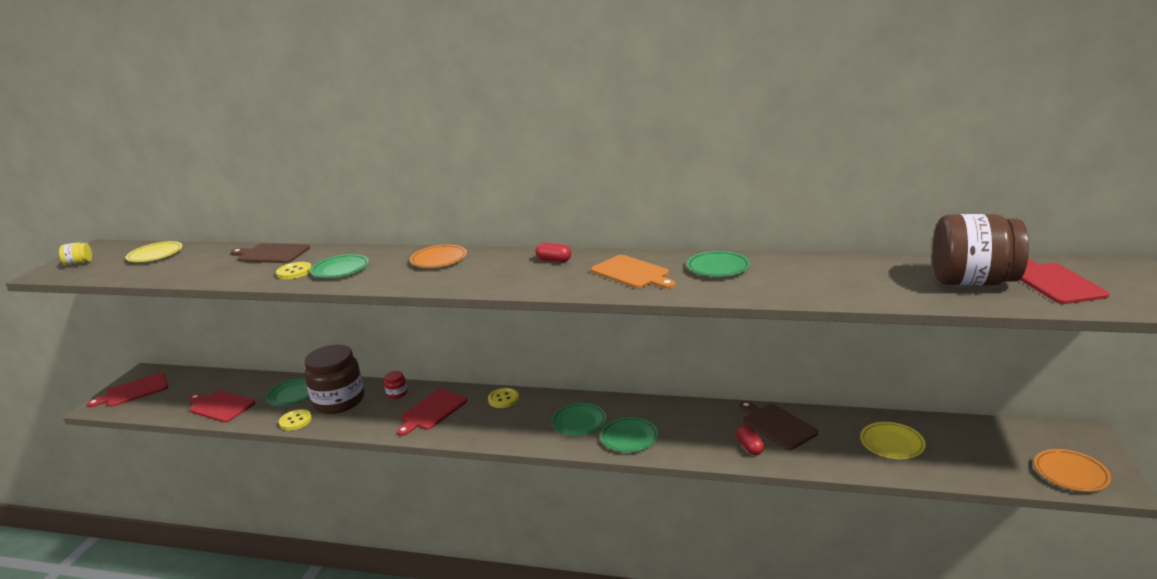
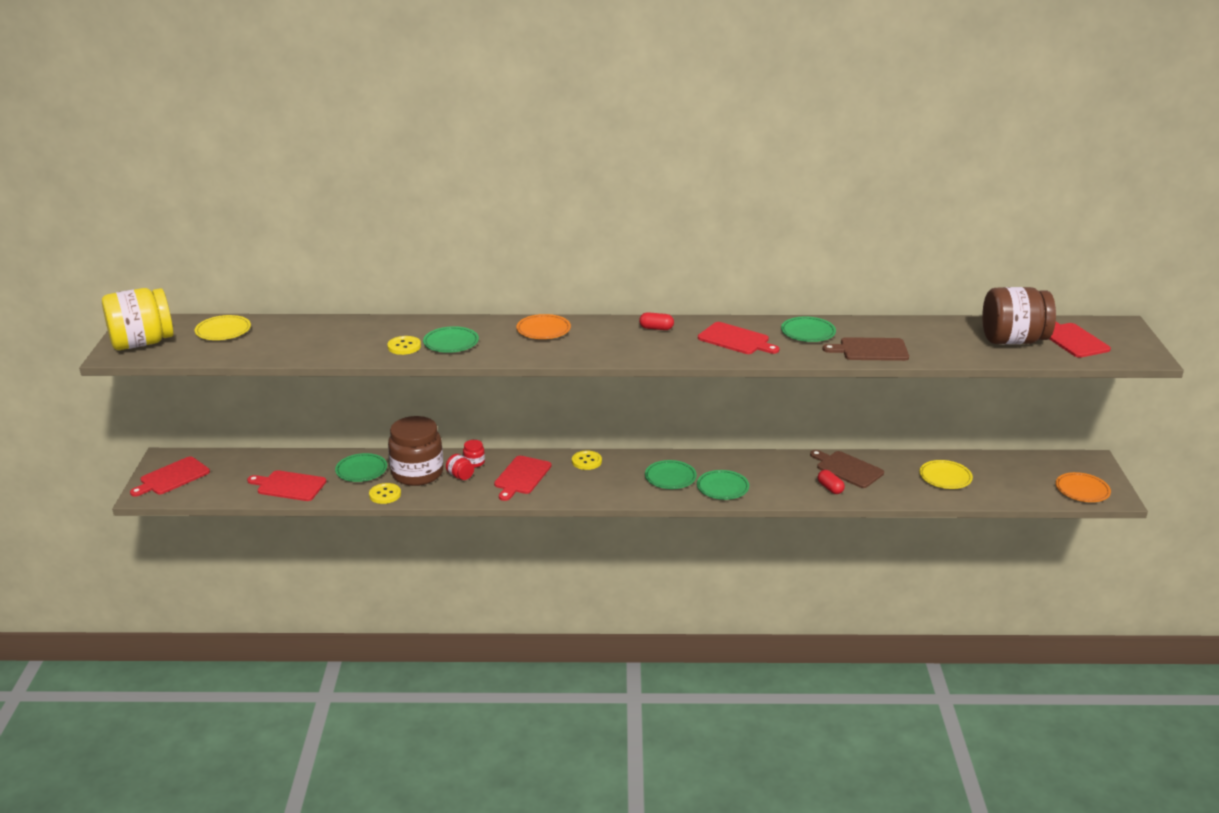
camera: 15 degrees left, 5 degrees up
(79, 263) = (142, 343): yellow jar -> yellow jar, size x2.44
(271, 254) = (358, 327): brown cutting board -> brown cutting board (870, 350)
(376, 406) = (460, 476): none -> red jar
(632, 273) = (736, 339): orange cutting board -> red cutting board

